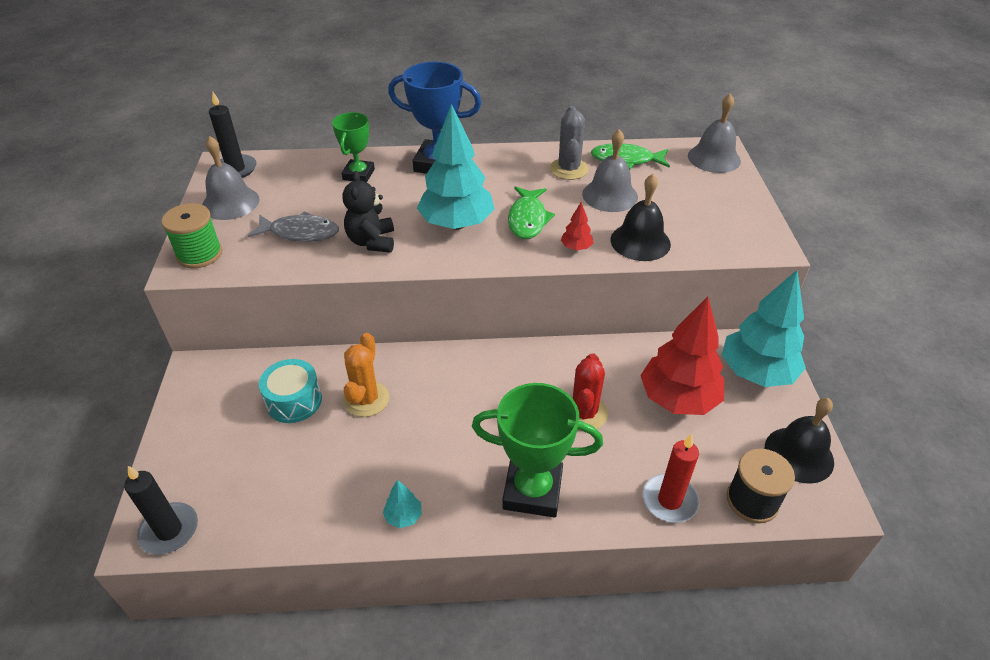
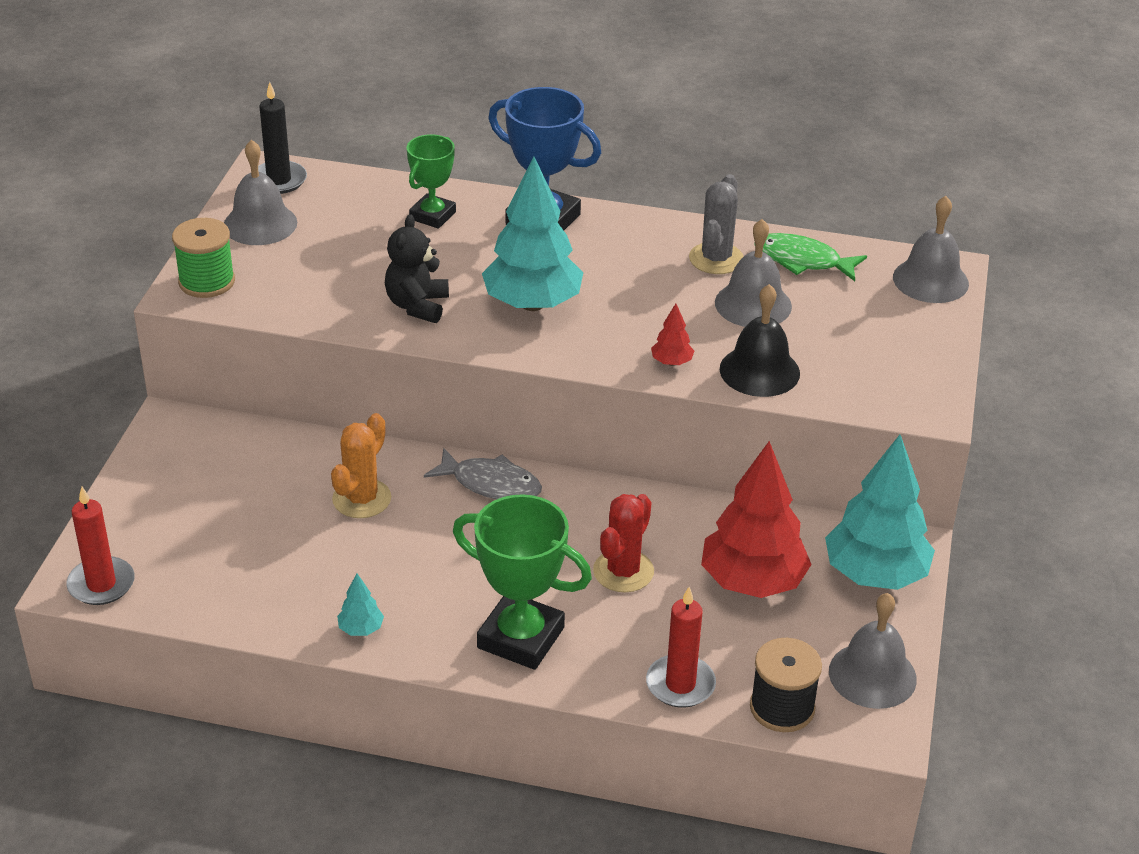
camera: 15 degrees right, 5 degrees down
(169, 530) = (101, 584): black candle -> red candle
(294, 401) = (275, 482): turquoise drum -> none
(300, 233) = (334, 278): grey fish -> grey fish (491, 484)
(528, 219) = (627, 315): green fish -> none
(799, 454) = (872, 675): black bell -> grey bell

